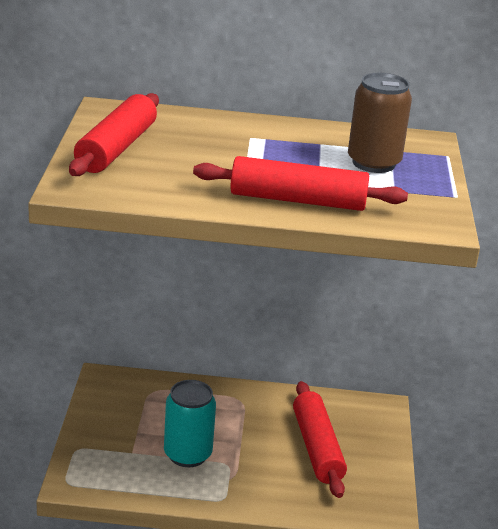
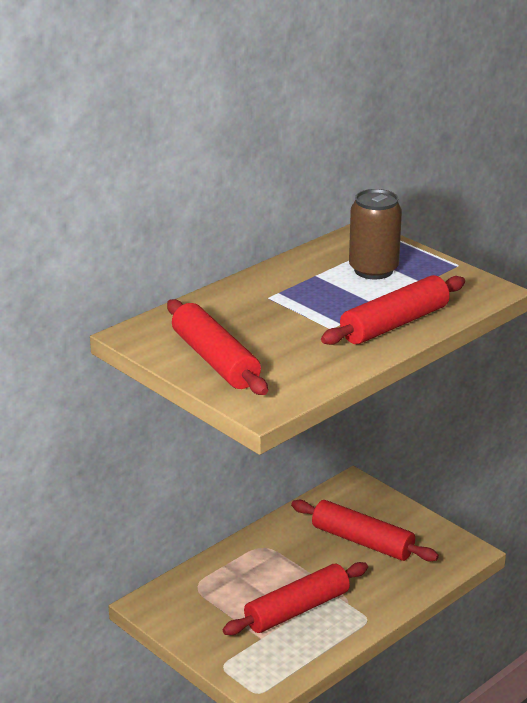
camera: 45 degrees left, 0 degrees up
(187, 454) = (297, 610): turquoise can -> red rolling pin

